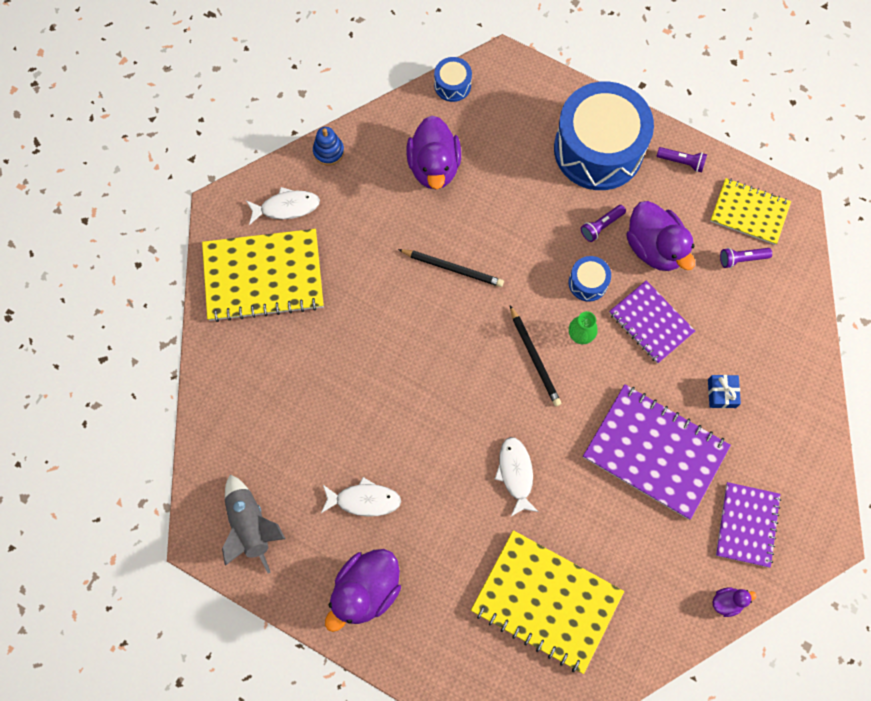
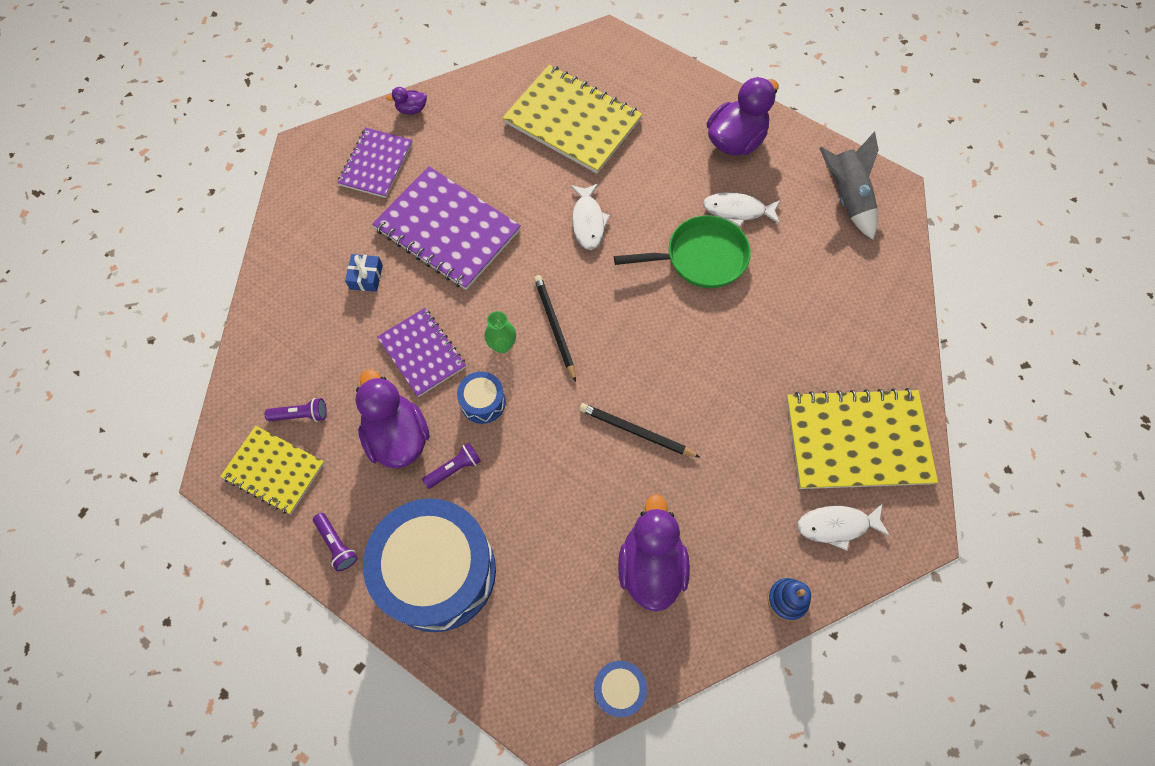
camera: 175 degrees left, 5 degrees down
(401, 442) = (701, 258): none -> green pan
(682, 162) = (336, 544): purple flashlight -> purple flashlight turned 150 degrees counterclockwise

